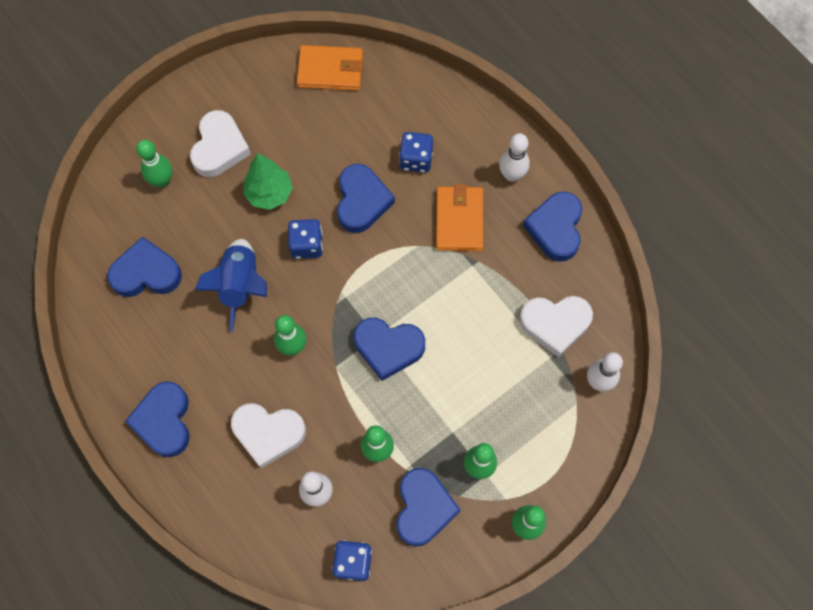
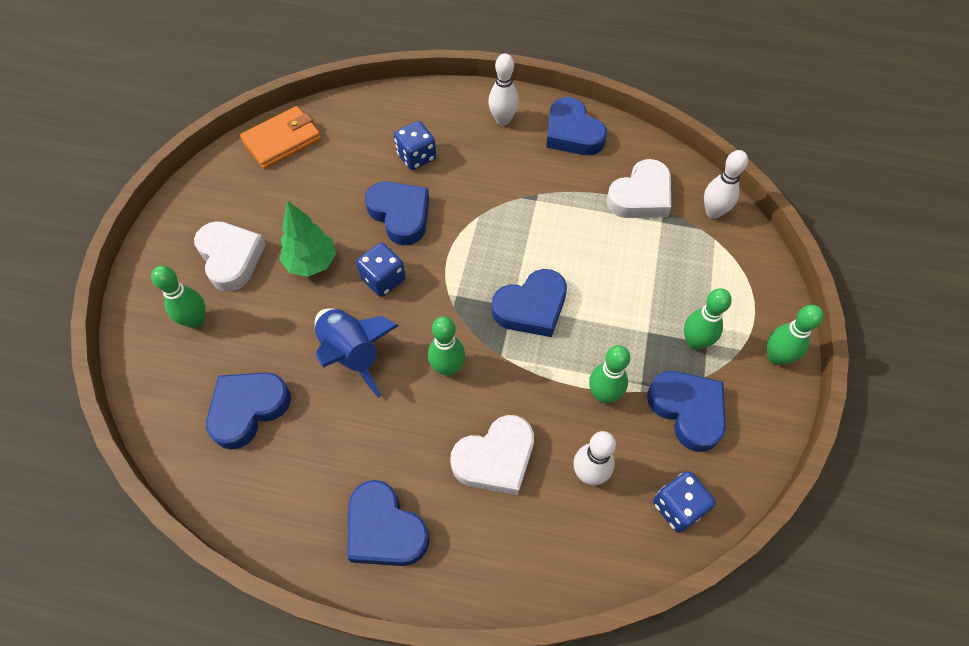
camera: 40 degrees left, 10 degrees down
(459, 220) = (494, 176): orange wallet -> none

